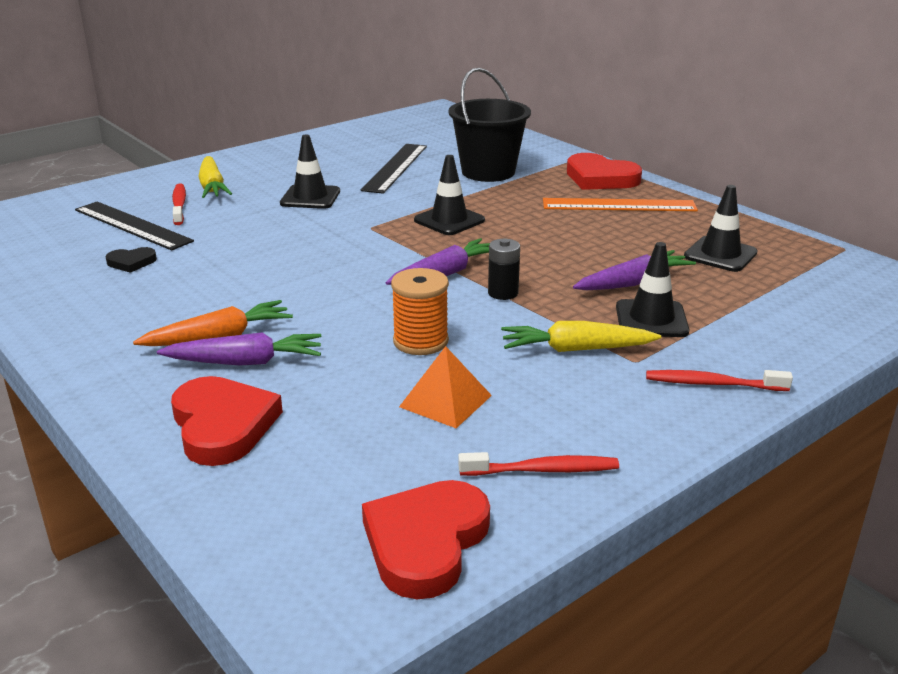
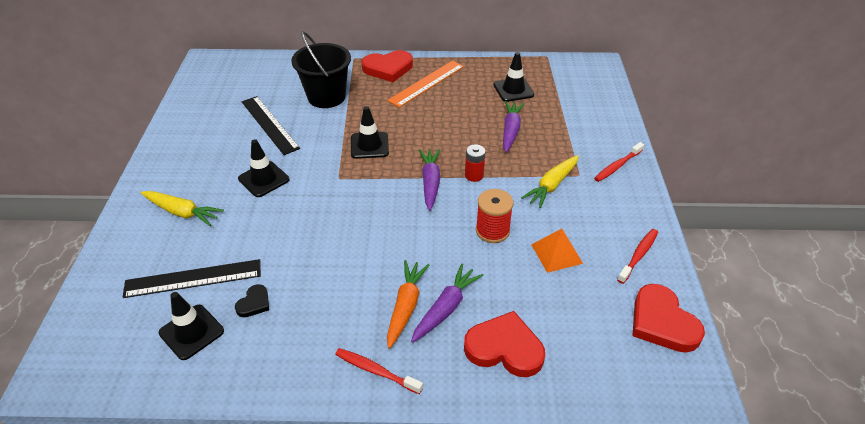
camera: 50 degrees left, 15 degrees up
(179, 205) = (191, 241): red toothbrush -> red toothbrush (376, 371)
(420, 341) = (492, 231): orange spool -> red spool
(503, 293) = (474, 175): black battery -> red battery
(651, 319) = (549, 147): black traffic cone -> black traffic cone (191, 332)

